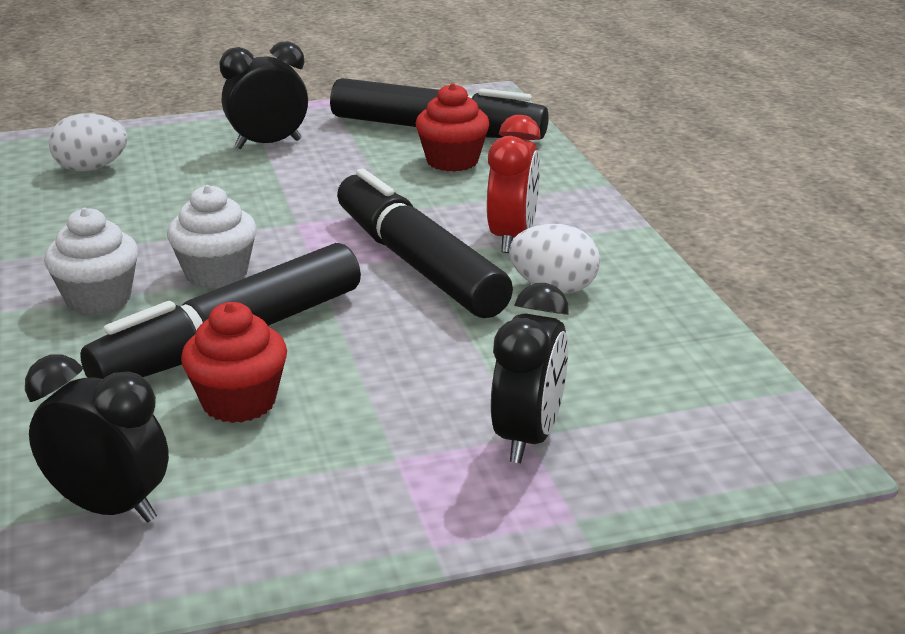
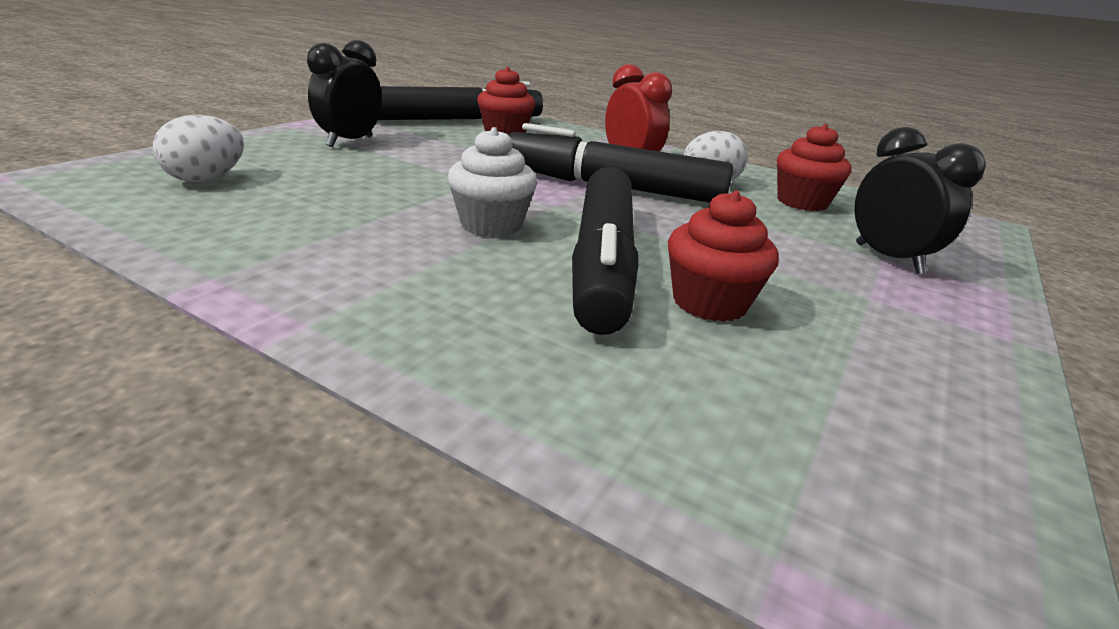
camera: 45 degrees left, 0 degrees up
(98, 299) = (427, 269): white cupcake -> none
(109, 508) = (826, 432): black clock -> none
(611, 346) = (802, 202): none -> red cupcake

